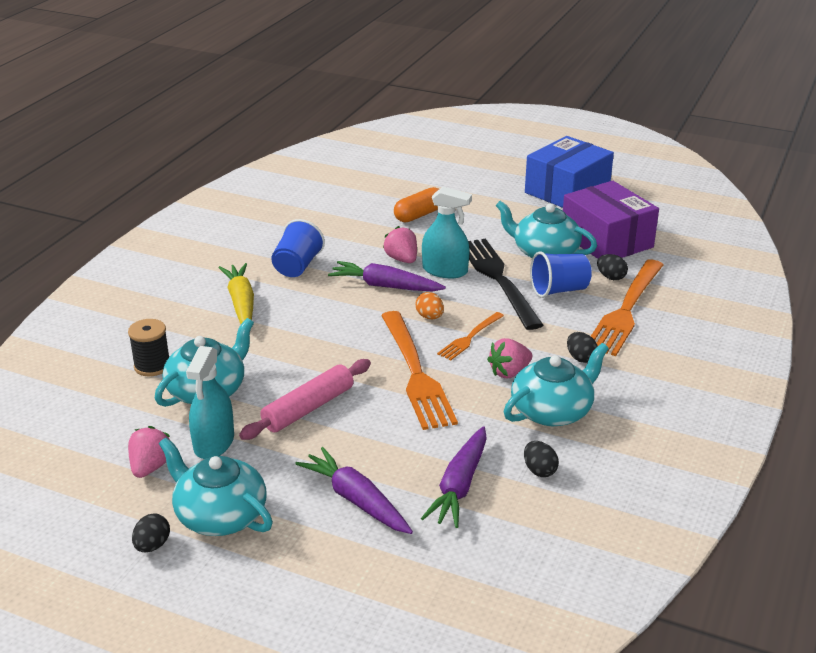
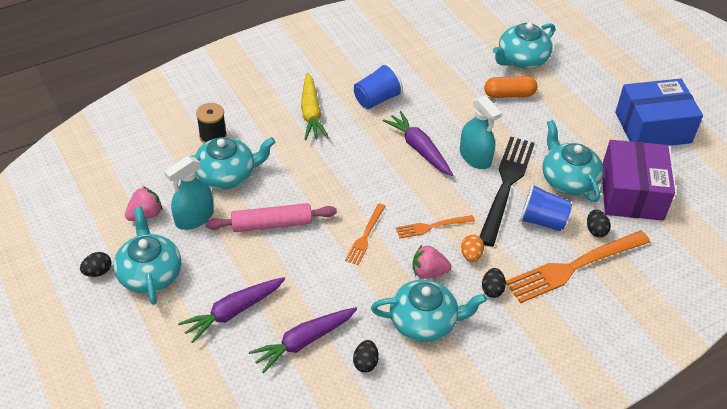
camera: 35 degrees right, 15 degrees up
(241, 303) = (311, 113): yellow carrot -> yellow carrot turned 150 degrees clockwise
(356, 500) = (233, 312): purple carrot -> purple carrot turned 120 degrees counterclockwise
(399, 186) = (522, 59): none -> turquoise teapot
(402, 259) = (455, 130): pink strawberry -> none
(416, 374) = (365, 236): orange fork -> orange fork, size x0.51
(429, 317) = (422, 193): orange egg -> orange egg (471, 255)

